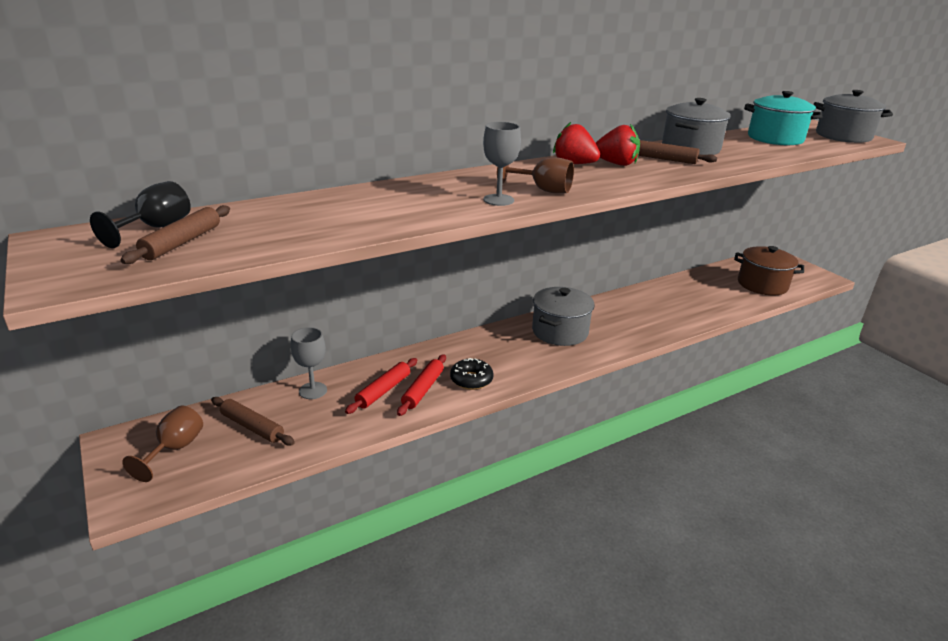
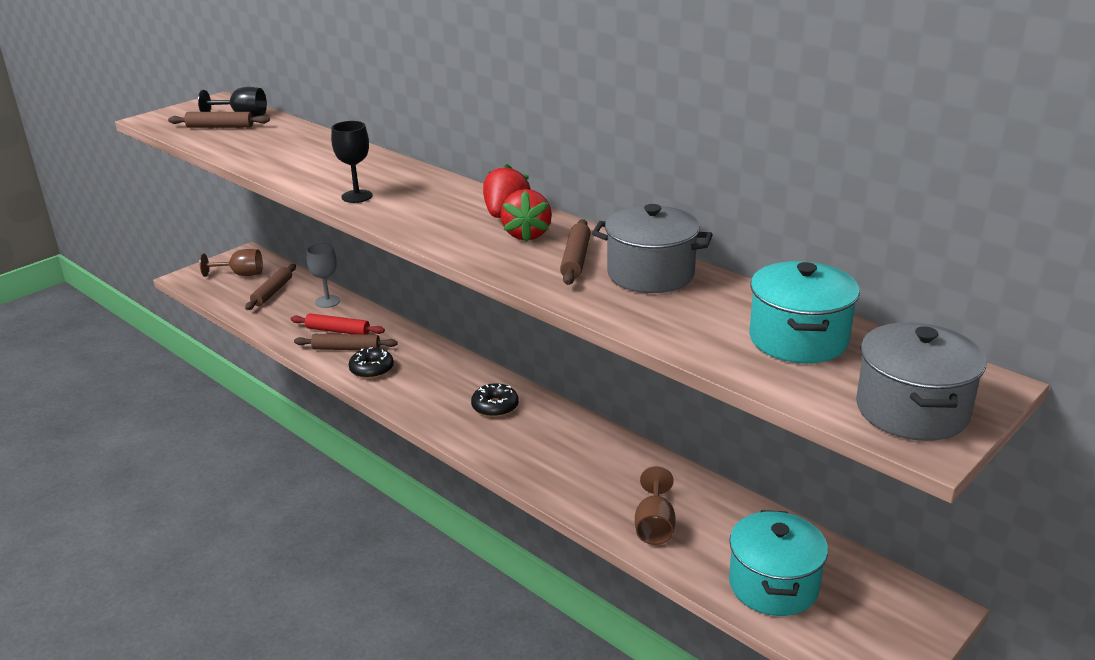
camera: 75 degrees right, 0 degrees up
(423, 389) = (346, 349): red rolling pin -> brown rolling pin
(498, 200) = (357, 196): grey goblet -> black goblet
(542, 190) = (399, 210): brown goblet -> brown goblet (654, 526)
(560, 332) = (495, 407): grey pot -> black donut
(762, 285) = (773, 585): brown pot -> turquoise pot

